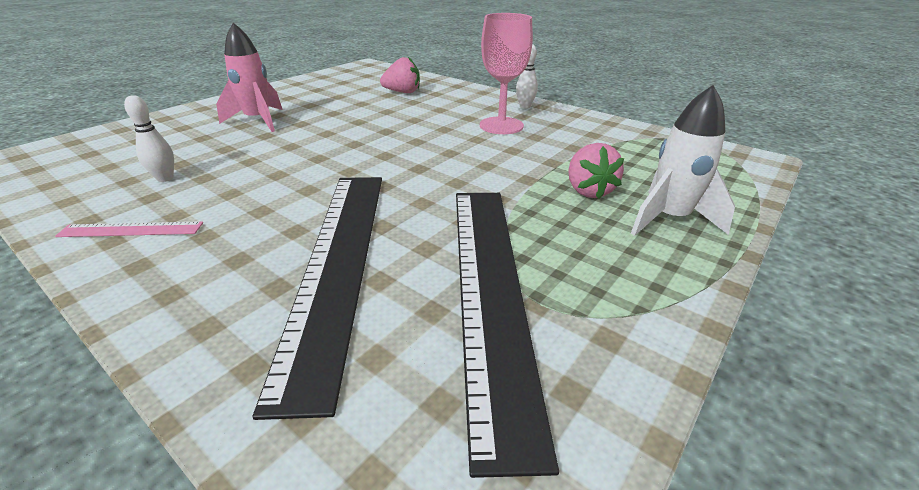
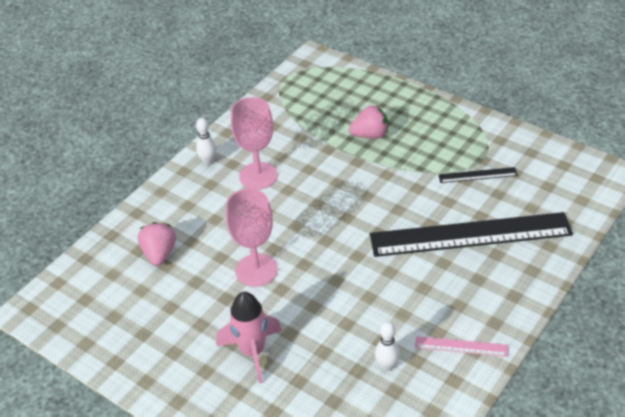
camera: 90 degrees left, 10 degrees up
(131, 229) = (461, 346): pink ruler -> pink ruler turned 75 degrees counterclockwise
(359, 123) = (256, 270): none -> pink goblet
(489, 288) = (477, 175): black ruler -> black ruler, size x0.41
(669, 219) = (399, 107): white rocket -> none

